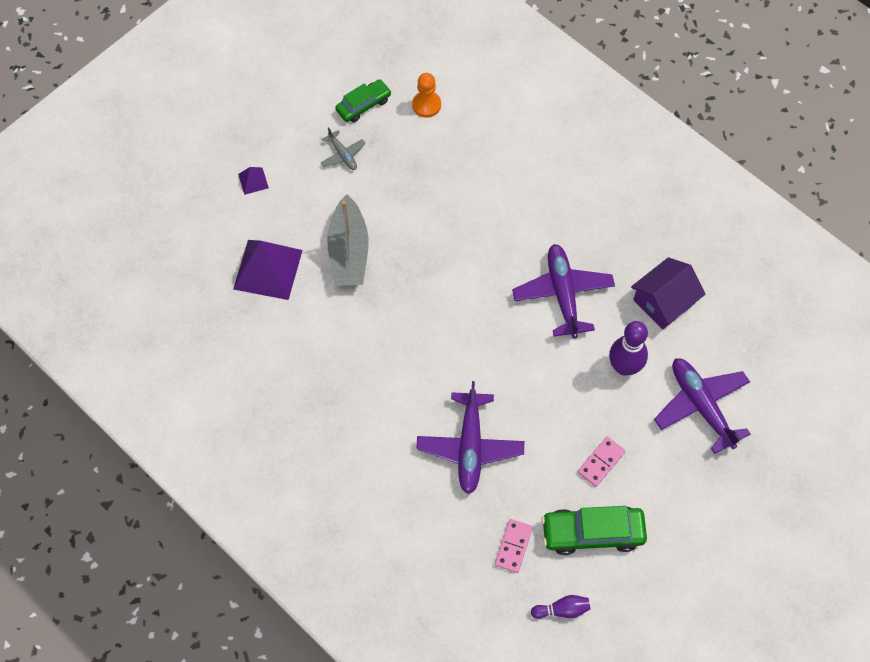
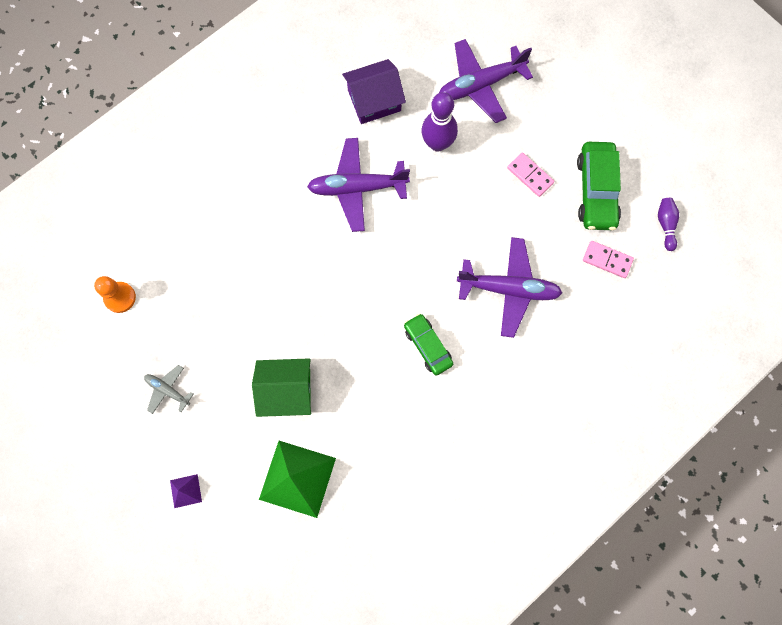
camera: 85 degrees left, 10 degrees up
(267, 269) = (297, 478): purple pyramid -> green pyramid
(343, 155) = (168, 390): grey plane -> grey plane turned 120 degrees counterclockwise
(349, 252) = (286, 391): grey boat -> green house
(363, 105) = (108, 364): green car -> green car (428, 346)
(664, 301) = (374, 100): purple house -> purple house turned 75 degrees counterclockwise

